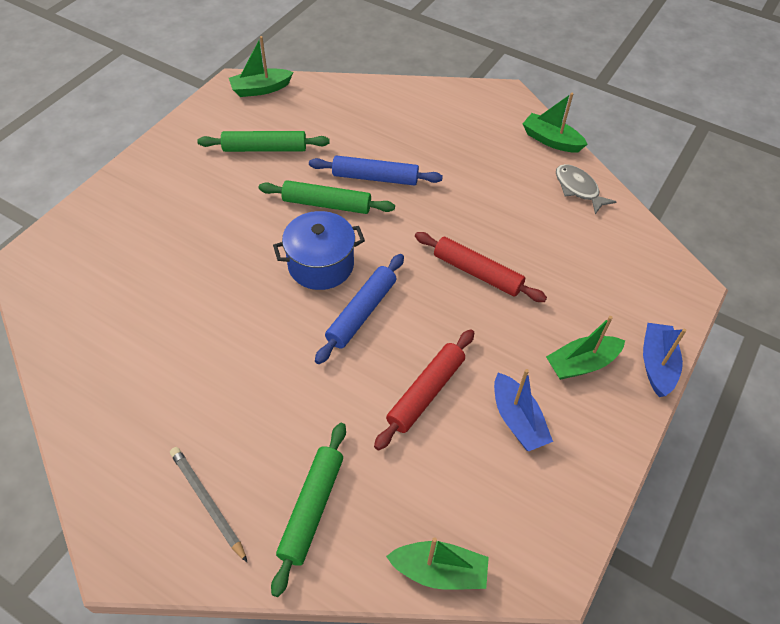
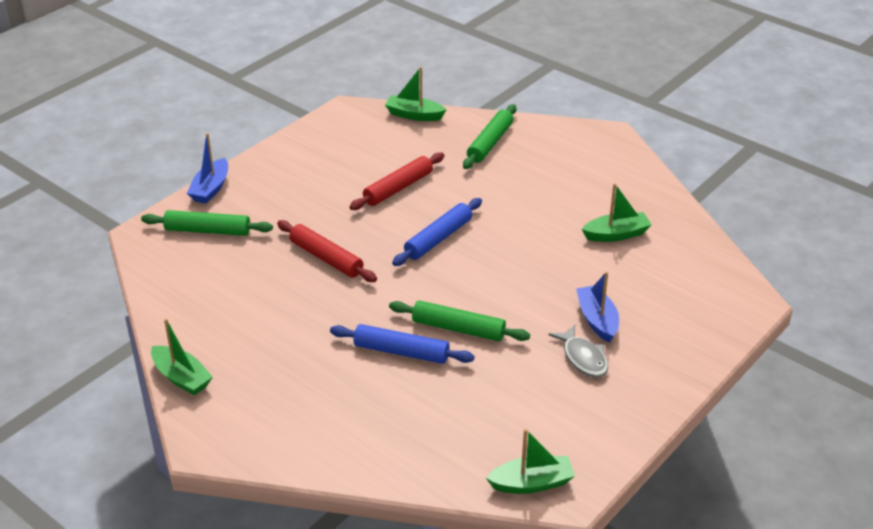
camera: 170 degrees left, 15 degrees down
(207, 502) = (559, 150): grey pencil -> none
(265, 148) = (524, 396): green rolling pin -> green rolling pin (207, 231)
(321, 265) = (470, 276): blue pot -> none
(517, 420) = (335, 169): blue boat -> blue boat (597, 320)
(578, 189) = (185, 322): grey fish -> grey fish (583, 358)
(581, 364) = (269, 194): green boat -> green boat (616, 234)

